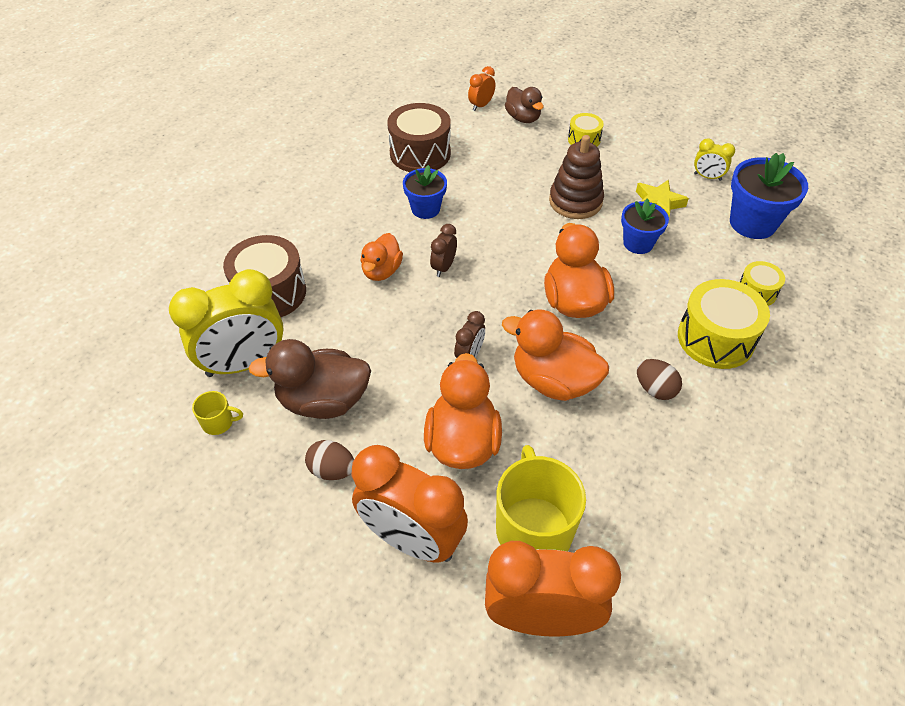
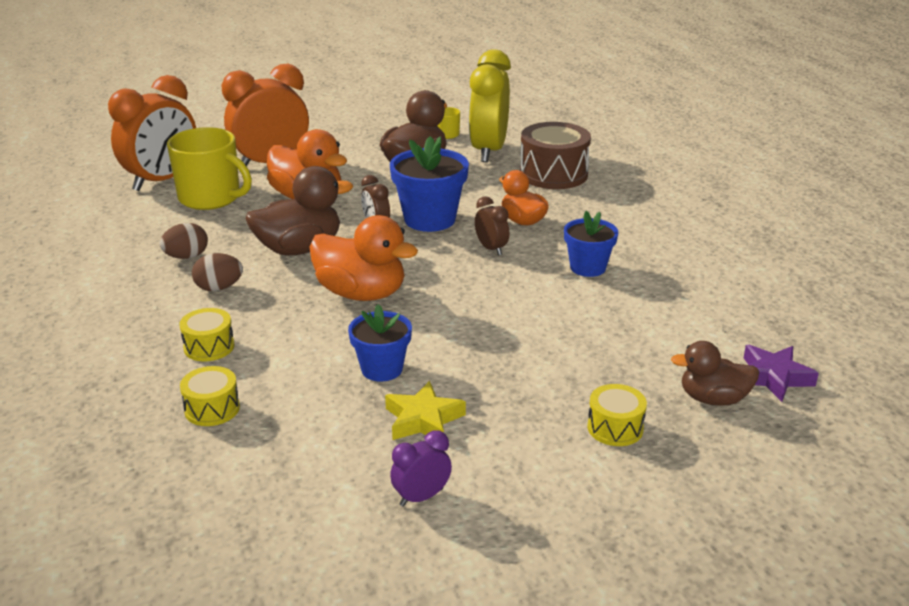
camera: 125 degrees right, 20 degrees down
(332, 470) = (356, 155): brown egg -> brown egg (186, 257)
(420, 153) = (694, 296): brown drum -> none
(481, 105) = (773, 377): orange clock -> purple star
(553, 381) = (299, 249): orange duck -> brown duck
(575, 201) = (498, 361): brown stacking toy -> none
(707, 177) = (421, 497): yellow clock -> purple clock
(715, 338) = (209, 347): yellow drum -> yellow drum, size x0.54
(752, 223) = (297, 479): blue flower pot -> blue flower pot (430, 219)

